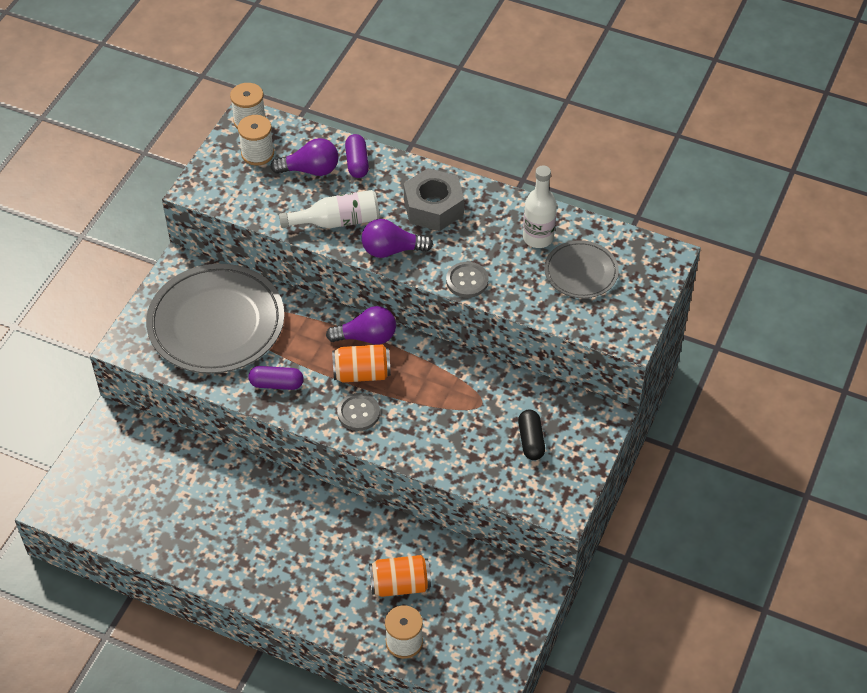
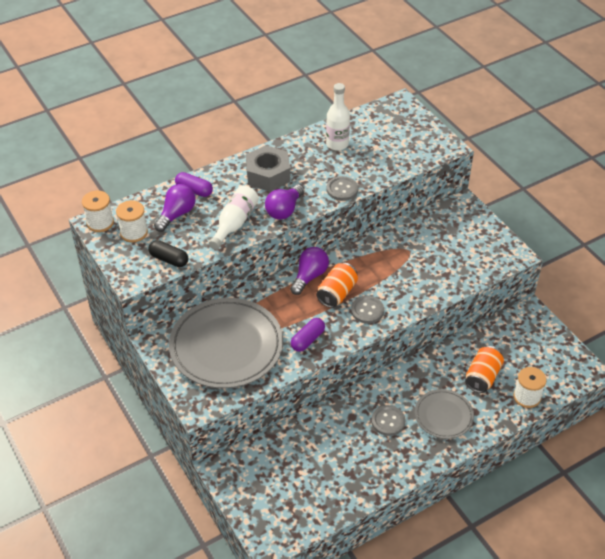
camera: 55 degrees left, 5 degrees down
(270, 527) = (388, 421): none -> grey button
(531, 440) = (455, 243): black capsule -> black capsule (169, 259)
(581, 272) = (380, 140): grey plate -> grey plate (443, 416)

